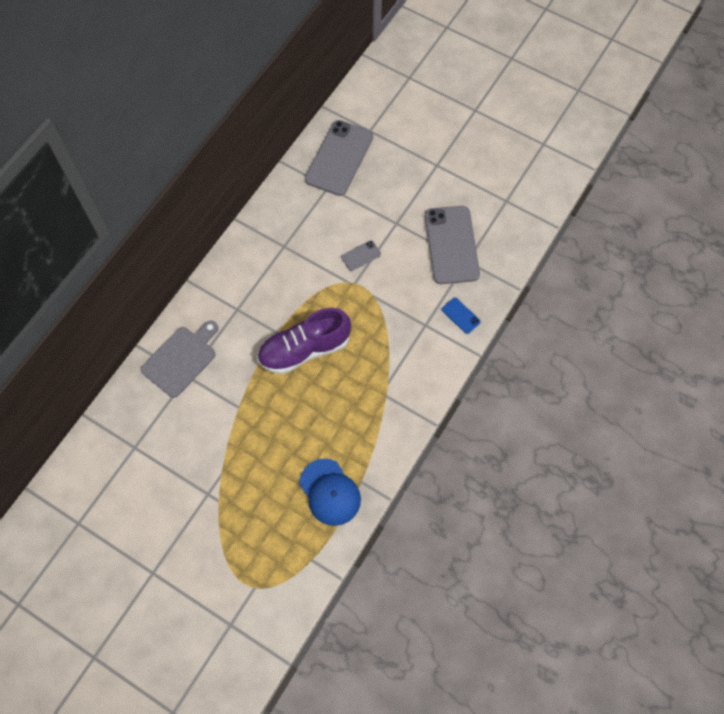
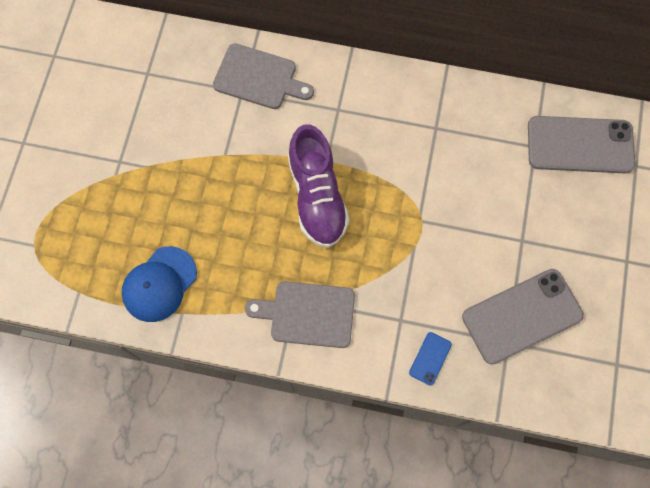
camera: 70 degrees right, 5 degrees up
(304, 349) = (317, 197): purple shoe -> purple shoe turned 150 degrees counterclockwise
(361, 256) = (460, 215): grey phone -> none
(396, 388) = (308, 314): none -> grey cutting board

